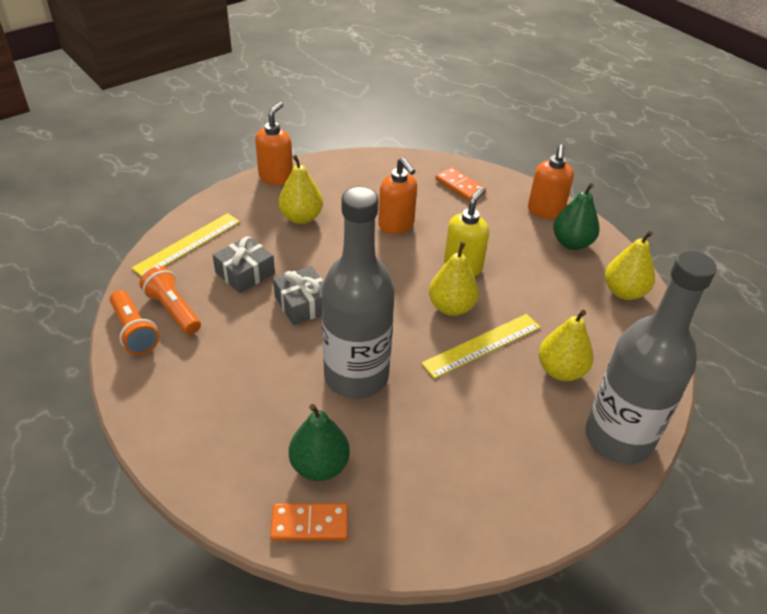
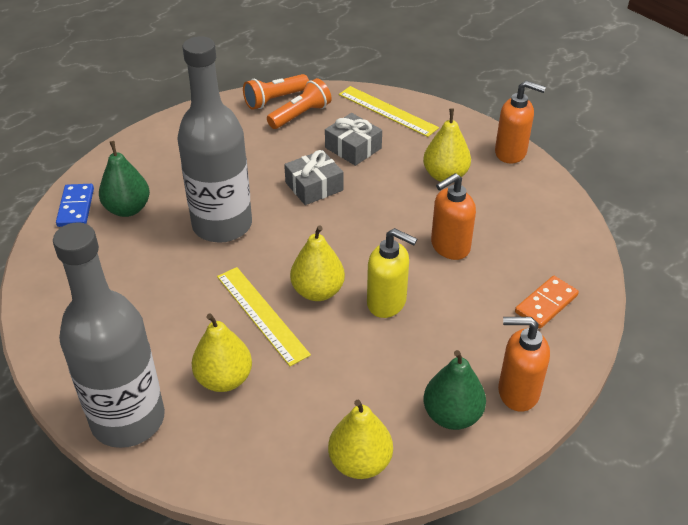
camera: 90 degrees right, 0 degrees up
(309, 524) = (76, 207): orange domino -> blue domino

